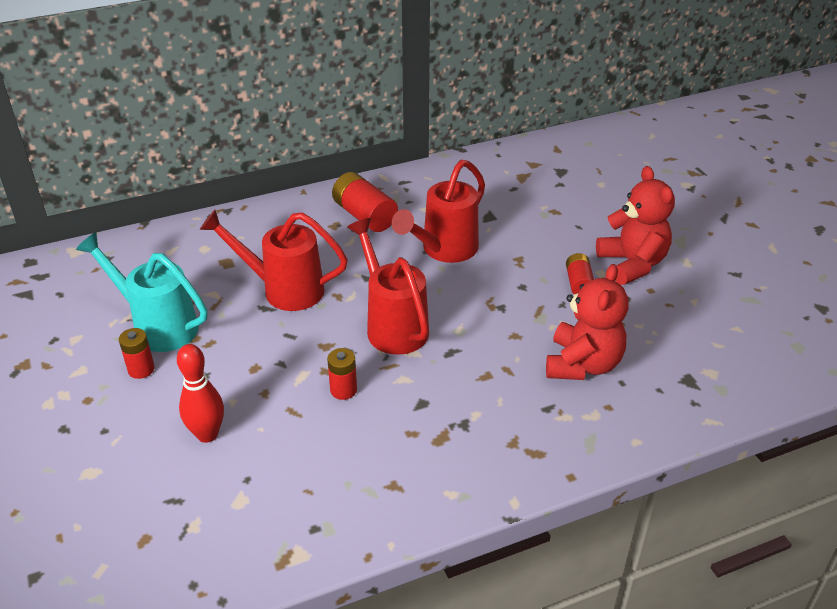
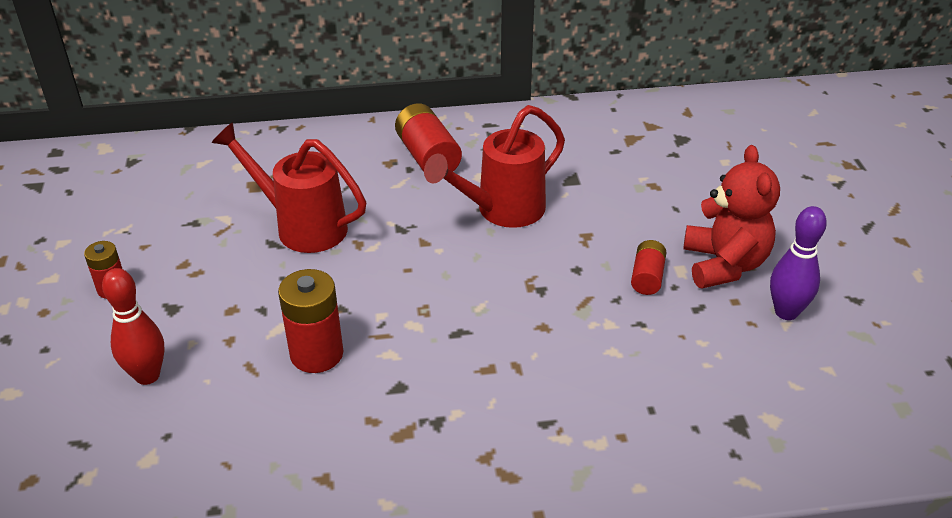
camera: 15 degrees right, 0 degrees up
(158, 326) = (151, 244): turquoise watering can -> none
(343, 390) = (316, 354): red battery -> red battery, size x1.67
(393, 325) = (405, 289): red watering can -> none
(582, 364) = (611, 377): red teddy bear -> none
(691, 292) = (786, 312): none -> purple bowling pin

